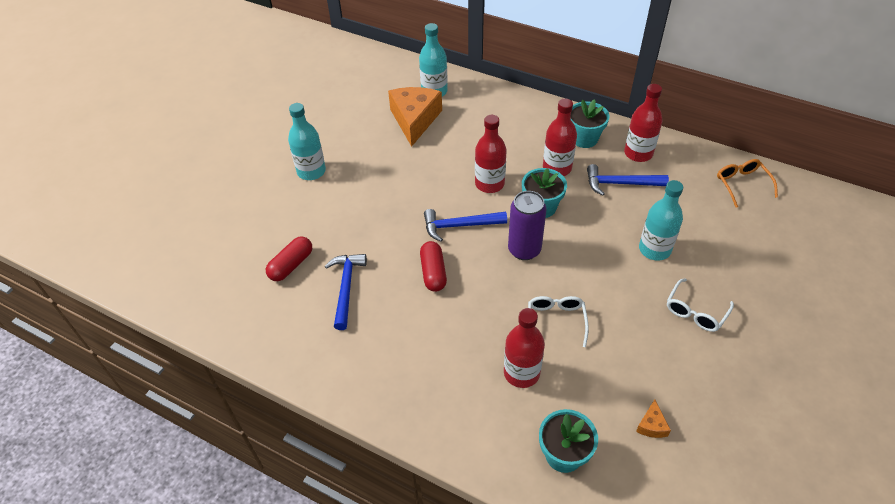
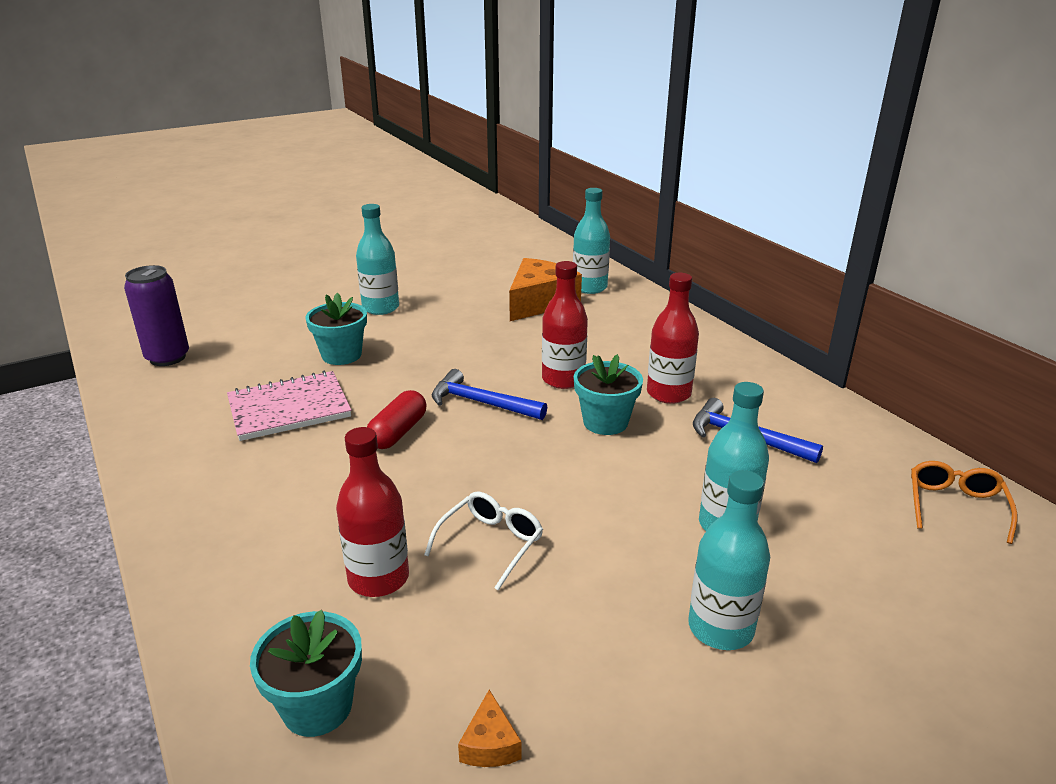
camera: 30 degrees right, 20 degrees down
(291, 265) = (262, 370): red capsule -> none
(346, 288) = (289, 408): blue hammer -> pink notebook
(524, 250) = (534, 454): purple can -> purple can (168, 358)
(584, 138) = (738, 379): turquoise flower pot -> turquoise flower pot (341, 355)
(638, 153) = (805, 417): red bottle -> none
(651, 425) = (490, 744): orange cheese -> orange cheese turned 45 degrees counterclockwise
(695, 312) = (720, 628): white glasses -> turquoise bottle

